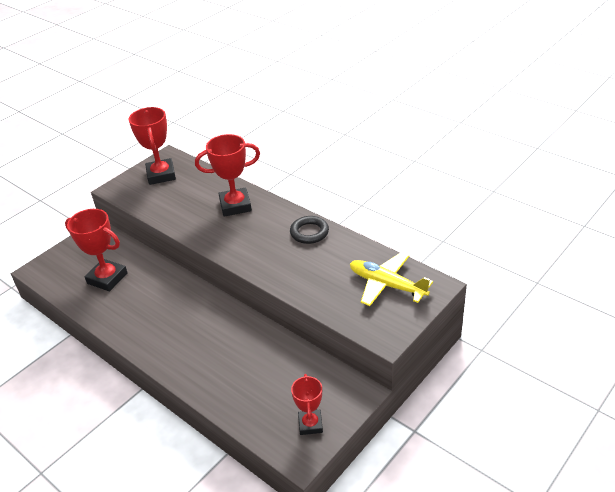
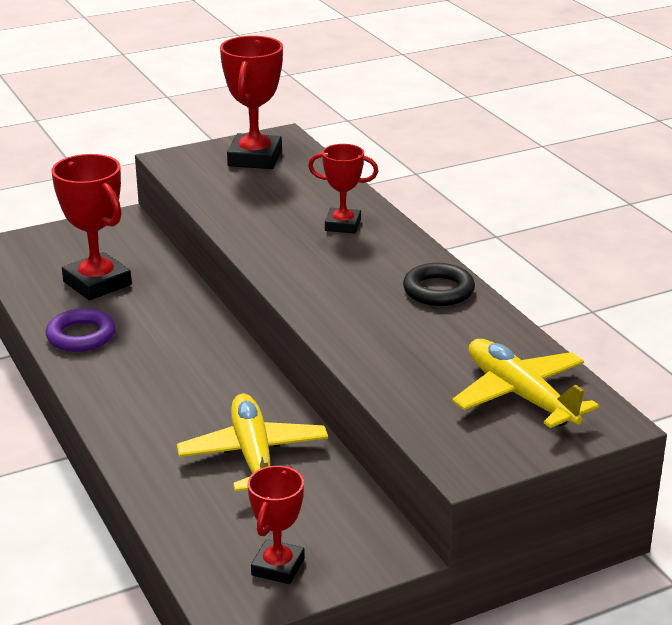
camera: 20 degrees right, 10 degrees down
(119, 316) = (81, 336): none -> purple ring
(235, 205) = (343, 225): red trophy -> red trophy, size x0.62
(258, 360) = (253, 455): none -> yellow plane

